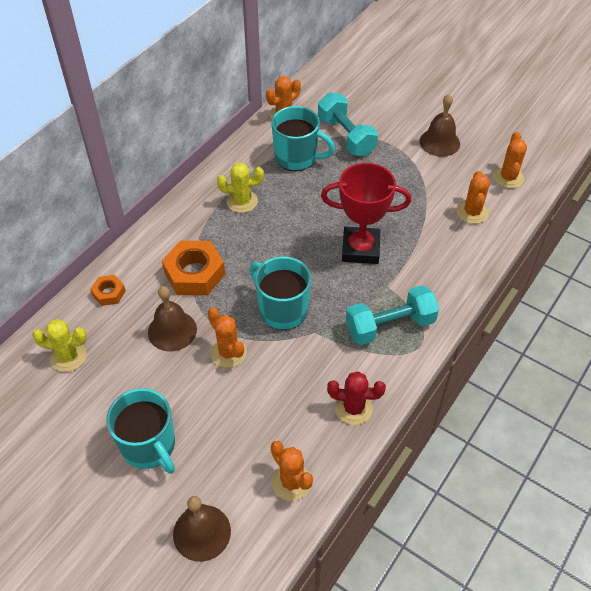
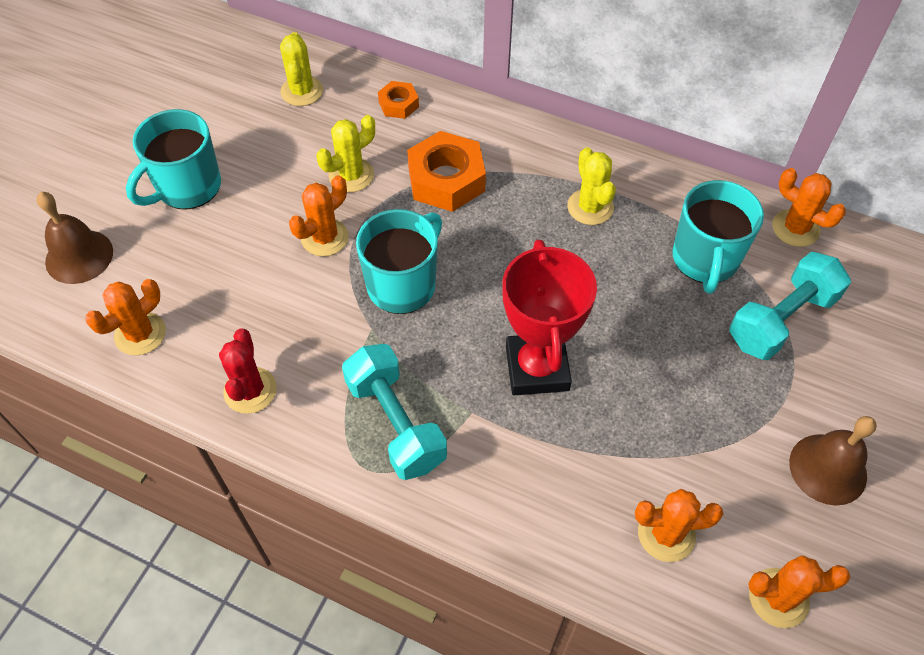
camera: 80 degrees right, 5 degrees up
(172, 330) = (351, 175): brown bell -> yellow cactus

